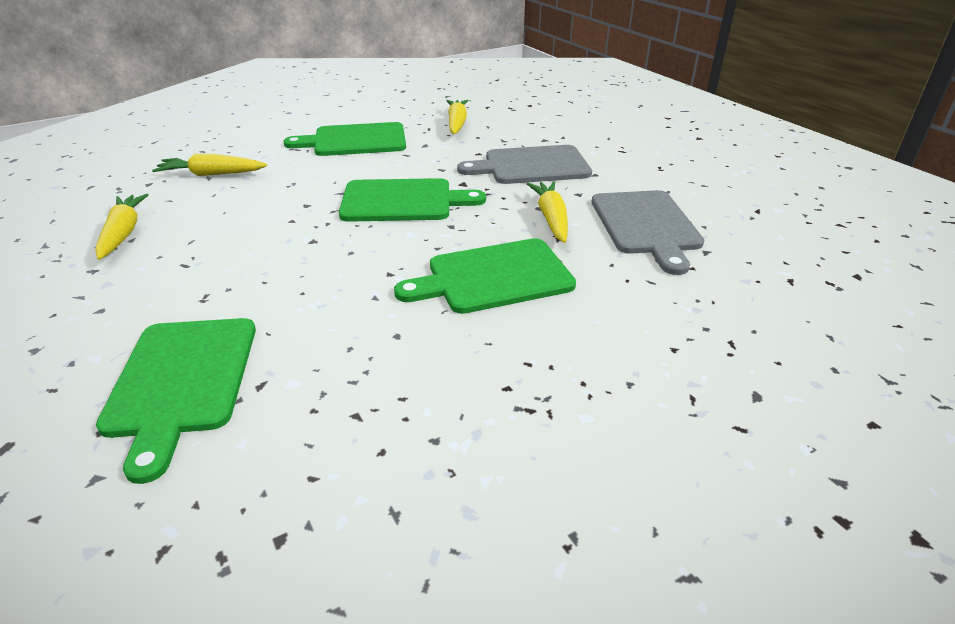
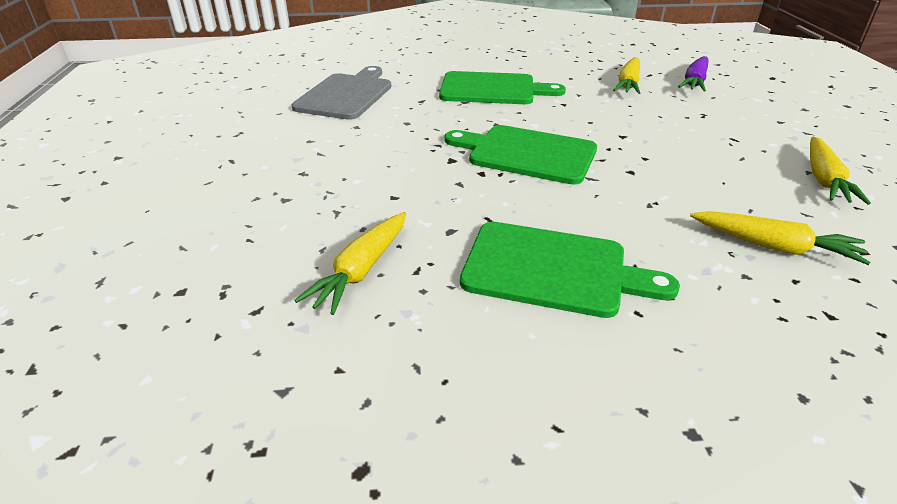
camera: 155 degrees left, 0 degrees up
(182, 381) = (694, 82): green cutting board -> purple carrot
(531, 166) = (356, 163): grey cutting board -> none
(551, 218) = (408, 113): yellow carrot -> yellow carrot (628, 84)

